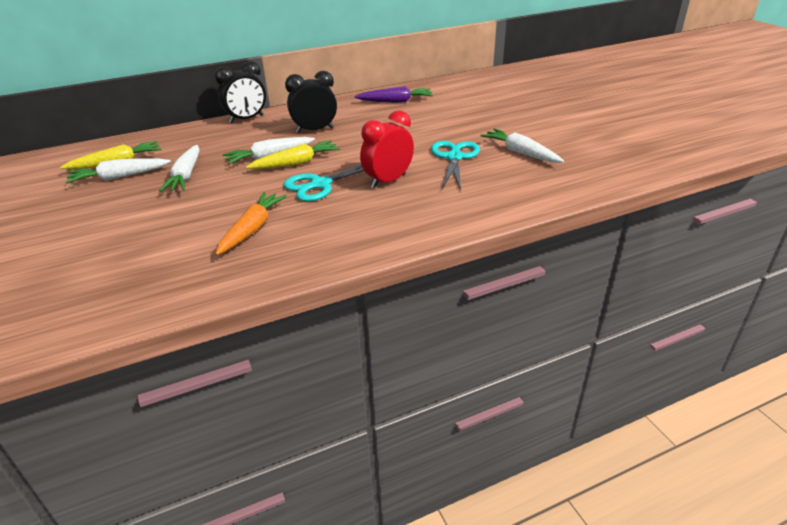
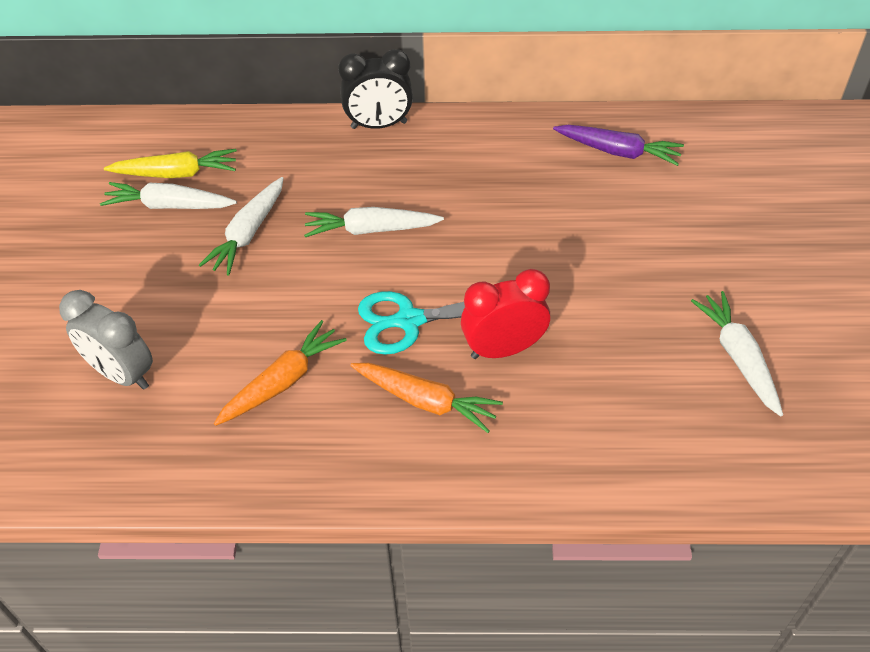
camera: 25 degrees right, 15 degrees up
(126, 256) = (122, 374): none -> grey clock
(296, 163) = (399, 258): yellow carrot -> none
(315, 130) = (461, 187): black clock -> none
(356, 212) = (425, 401): none -> orange carrot
(454, 157) = (629, 329): turquoise scissors -> none

